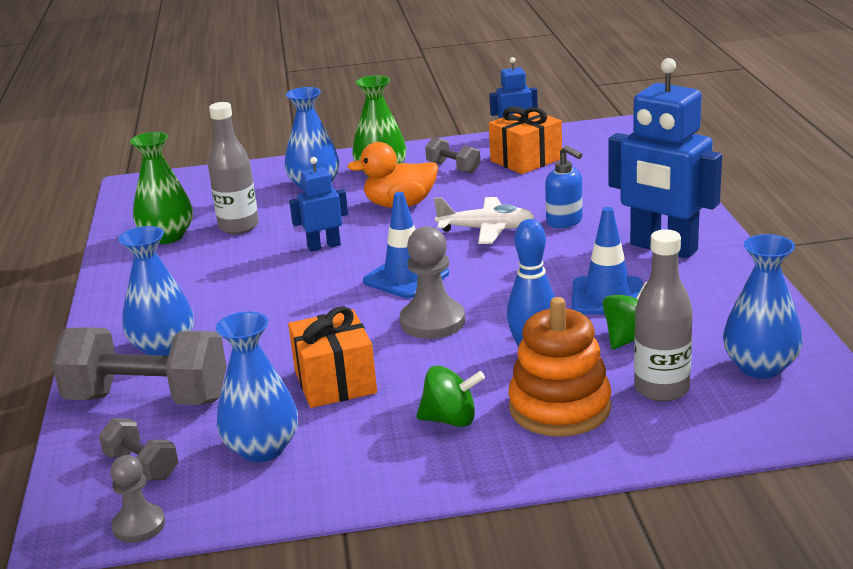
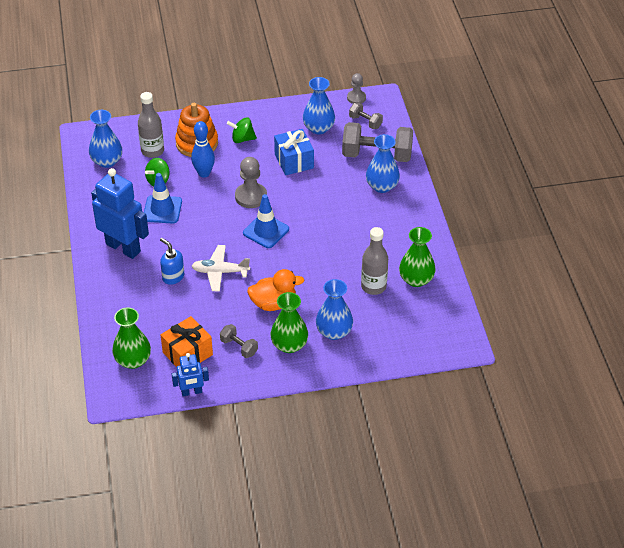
camera: 175 degrees right, 20 degrees up
(324, 246) = (316, 262): blue robot -> none
(335, 382) = (294, 161): orange gift -> blue gift
(602, 152) = (133, 360): none -> green vase

